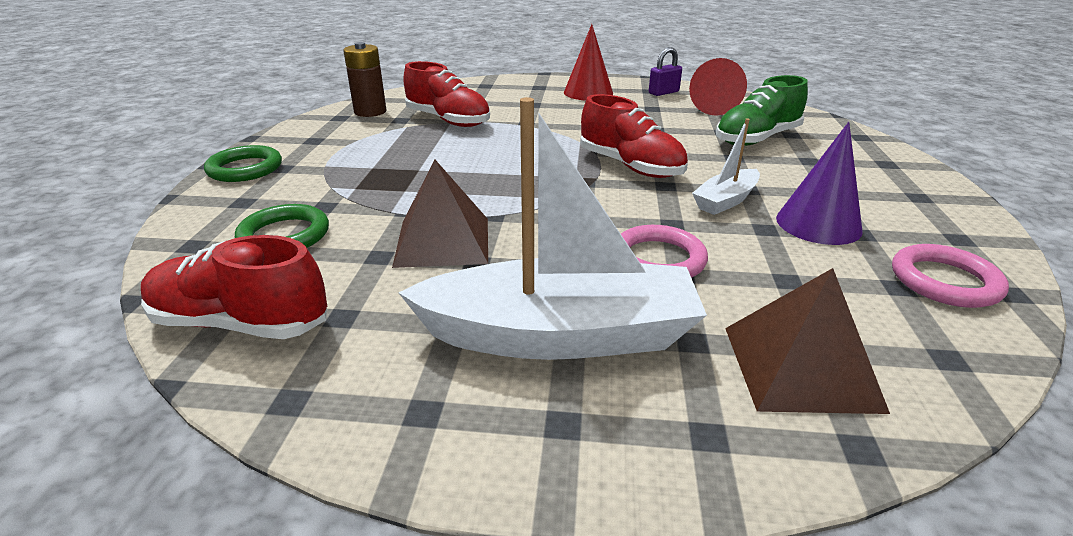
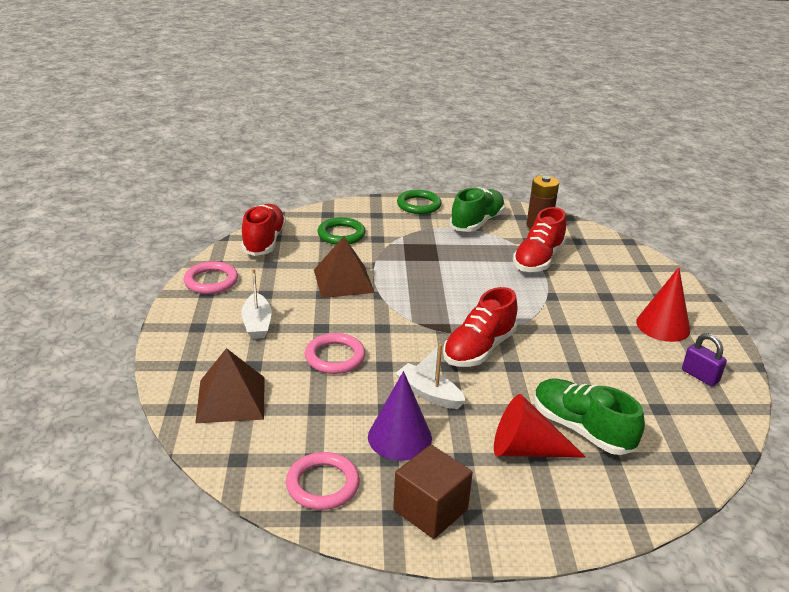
camera: 80 degrees right, 0 degrees up
(334, 139) = (477, 222): none -> green shoe
(372, 405) = (211, 281): none -> pink ring
(559, 335) = (257, 323): white boat -> white boat, size x0.49
(714, 106) = (673, 410): red cone -> red cone (526, 450)
(929, 216) = (430, 509): none -> brown cube

